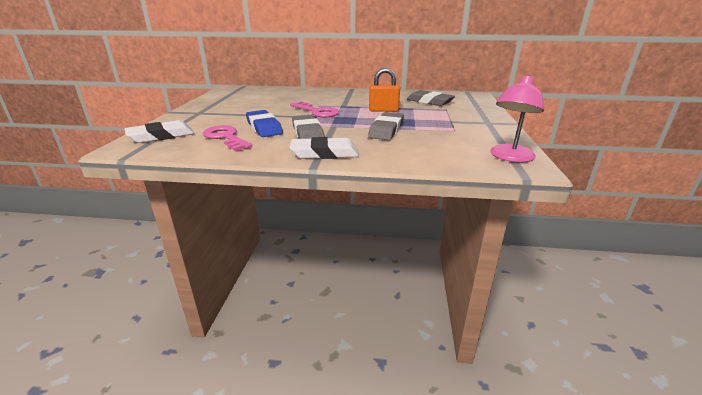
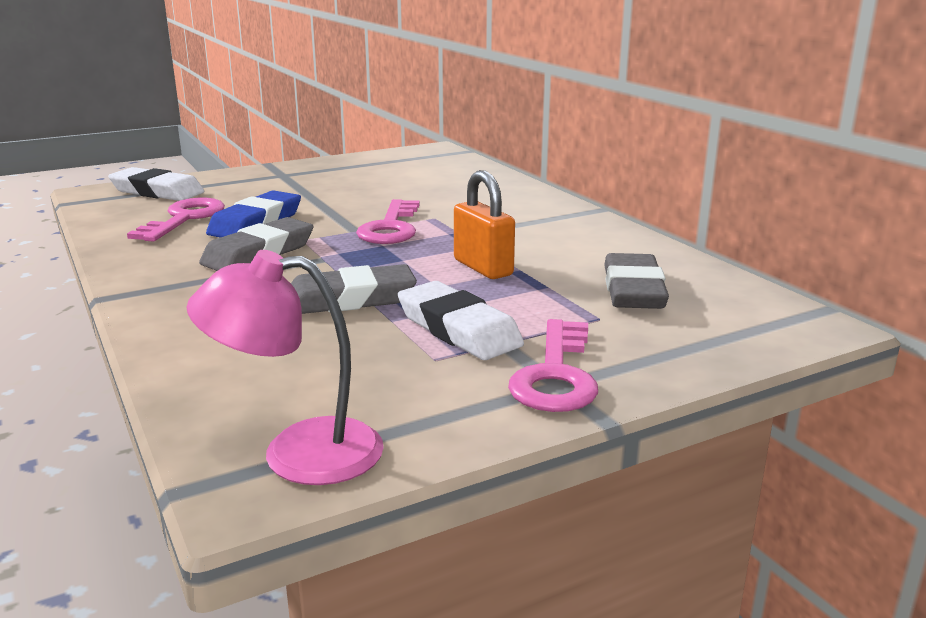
camera: 55 degrees right, 5 degrees down
(324, 153) = (168, 289): white eraser -> white eraser (458, 329)
(482, 121) = (556, 375): none -> pink key

